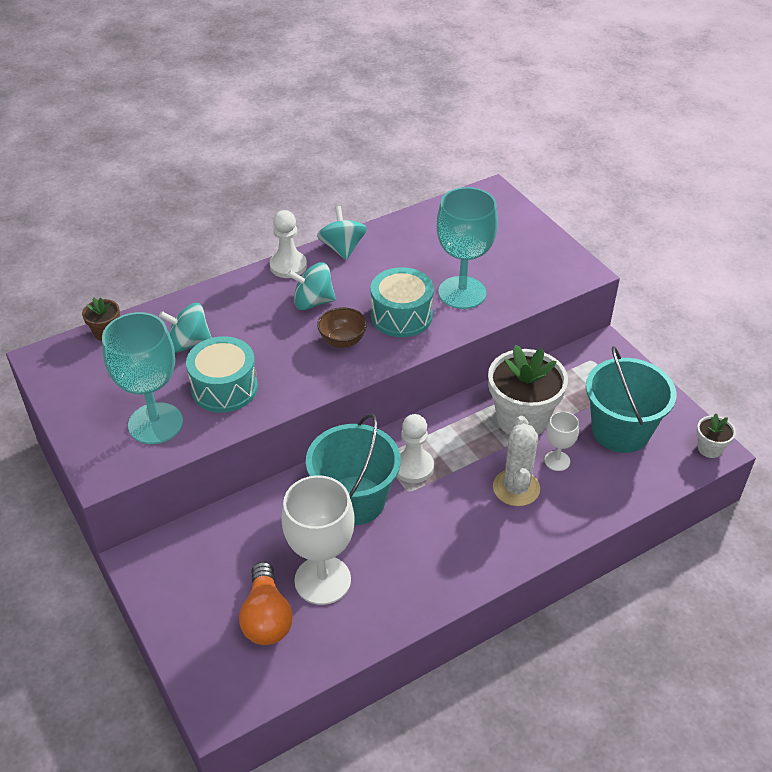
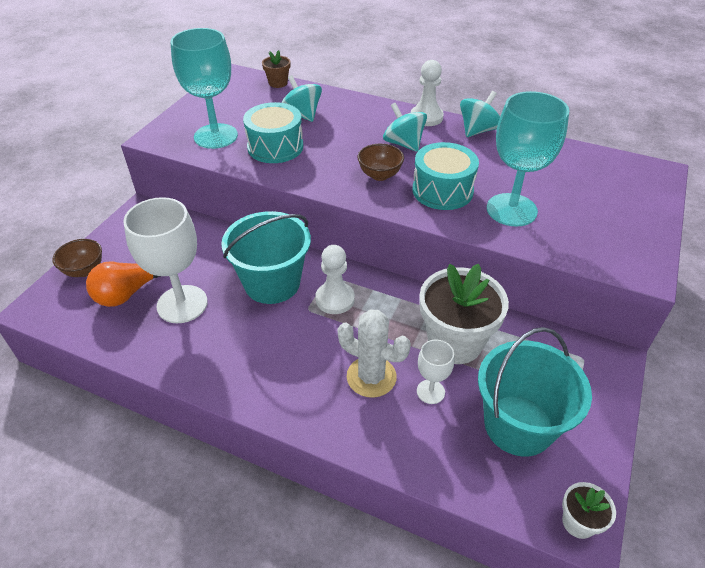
camera: 55 degrees right, 0 degrees up
(195, 646) = (84, 270): none -> brown bowl
(516, 488) = (371, 377): white cactus -> white cactus turned 60 degrees clockwise

